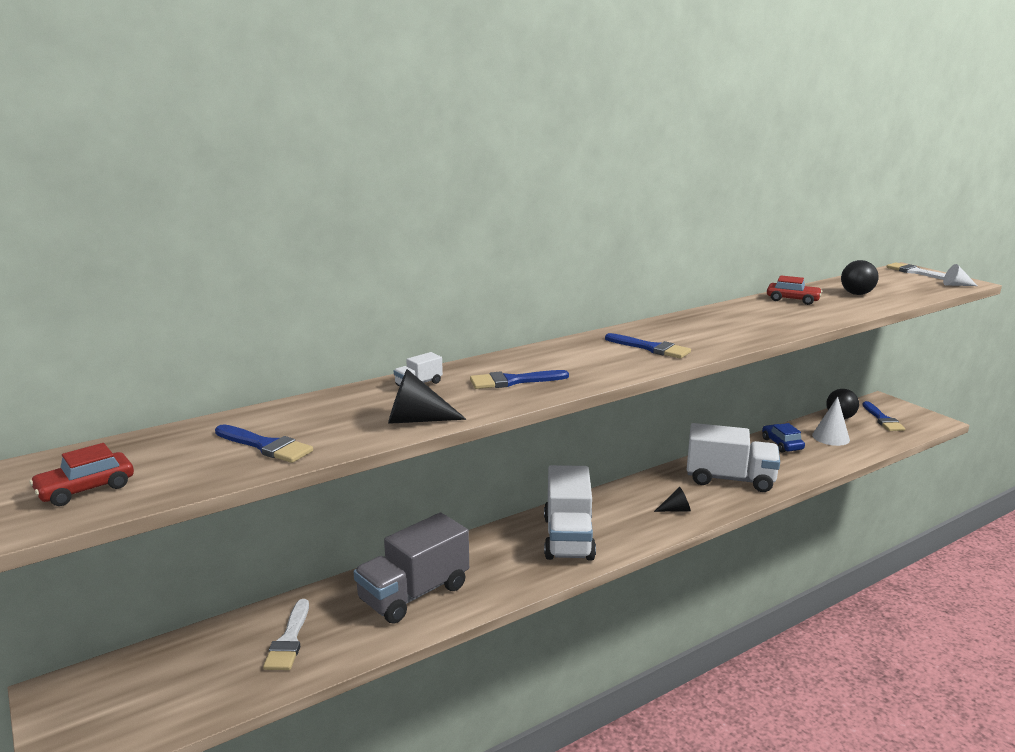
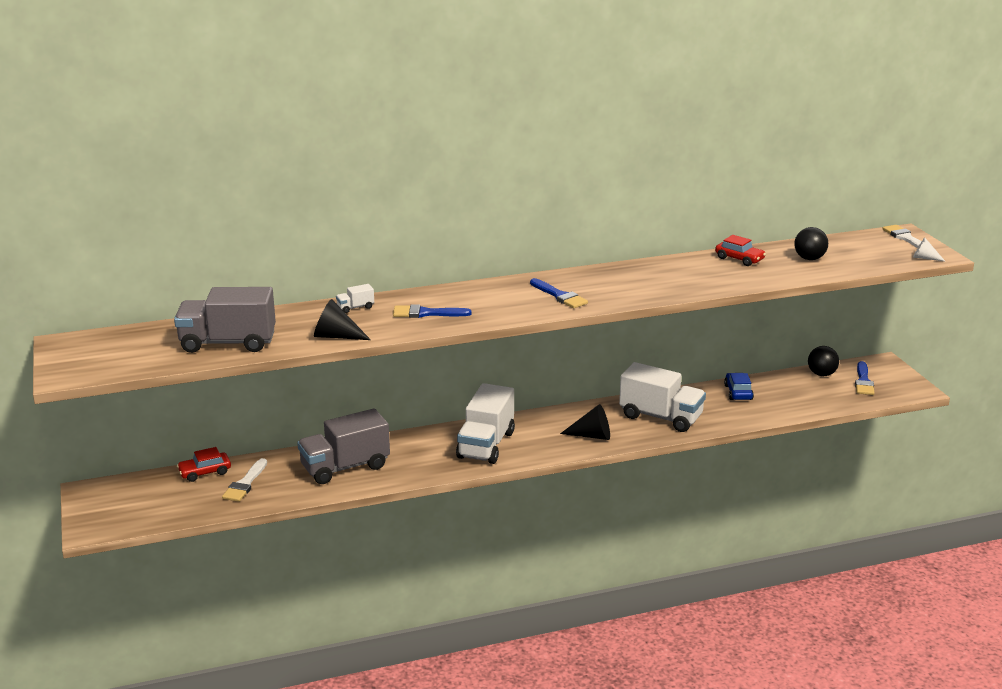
camera: 15 degrees right, 5 degrees up
(86, 489) = (112, 358): red car -> red car (205, 472)
(266, 446) = (228, 343): blue brush -> grey truck
(676, 510) = (592, 436): black cone -> black cone, size x1.59
(830, 437) = (792, 392): white cone -> none

